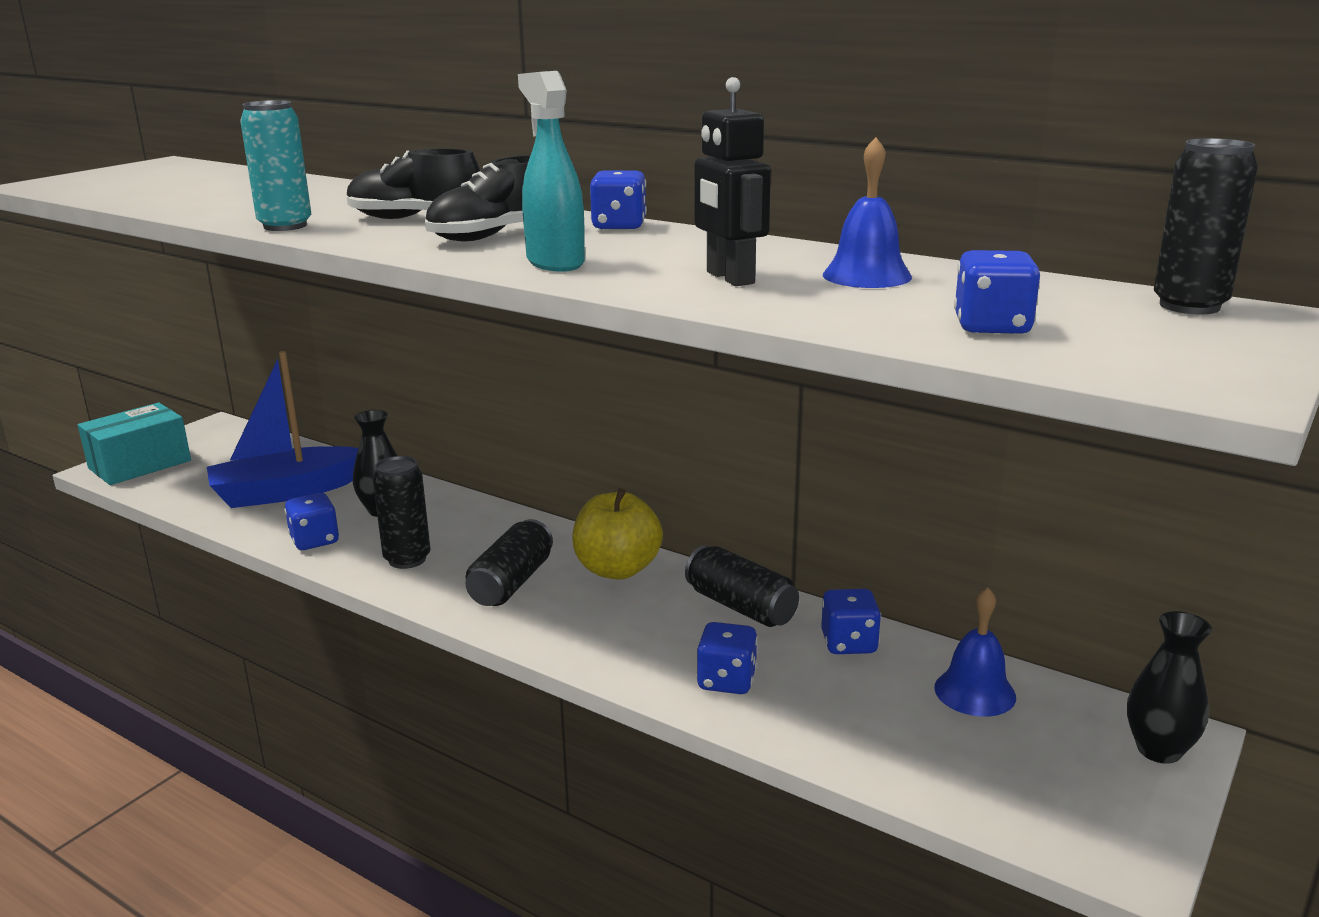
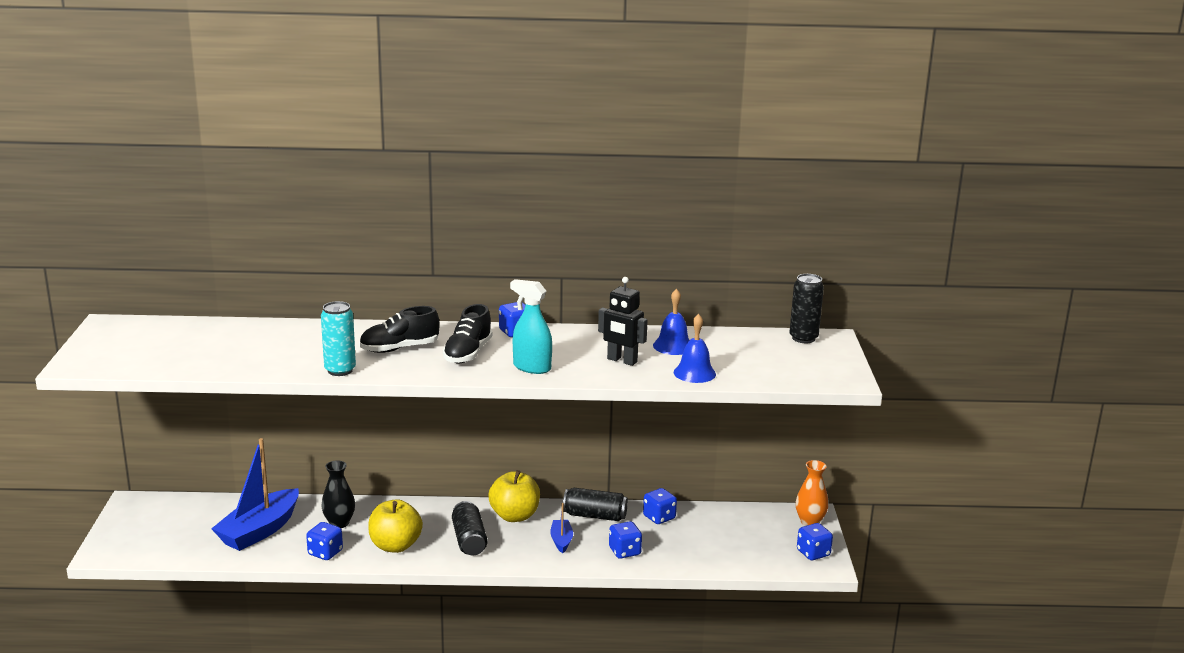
camera: 35 degrees left, 0 degrees up
(140, 464) = (123, 543): turquoise box -> none
(407, 559) = (395, 546): black can -> yellow apple
(643, 628) = (561, 540): none -> blue boat
(975, 692) = (727, 521): blue bell -> blue bell (694, 373)
(992, 327) = (752, 367): blue dice -> blue dice (813, 553)
(1158, 750) = (810, 522): black vase -> orange vase

